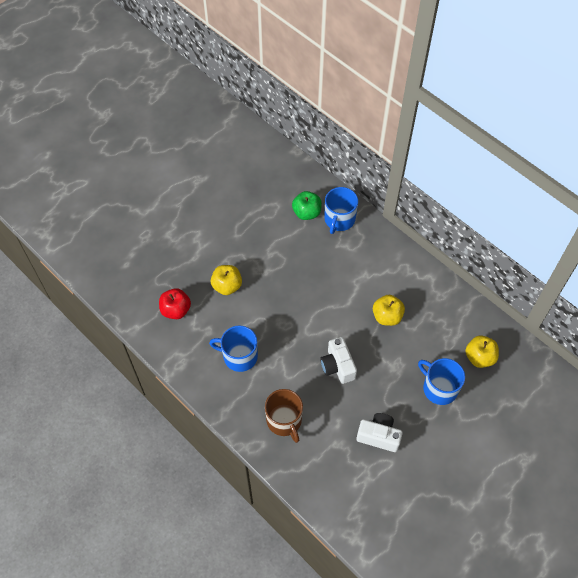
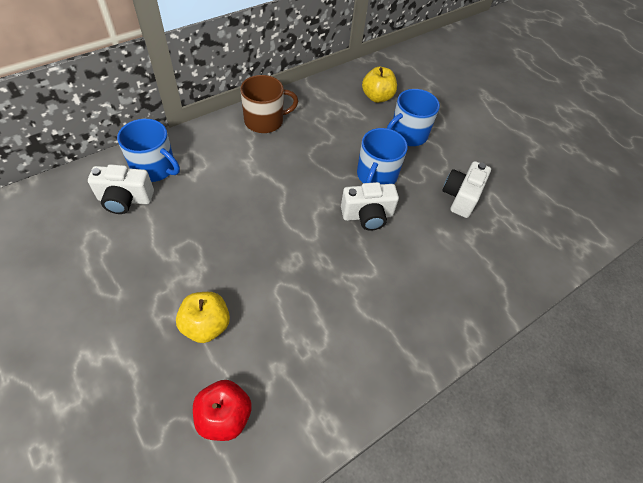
camera: 85 degrees left, 5 degrees down
(239, 356) = (331, 329): blue mug -> blue mug (376, 176)
(284, 421) = (437, 289): brown mug -> brown mug (265, 121)
(306, 213) = (125, 199): green apple -> white camera
(387, 316) = (311, 155): yellow apple -> none

